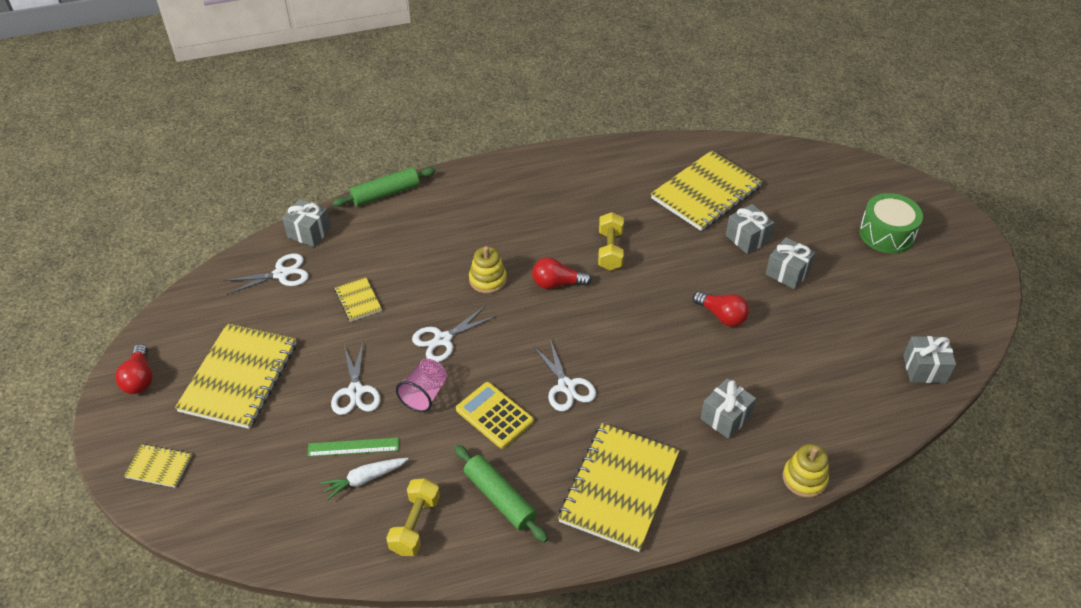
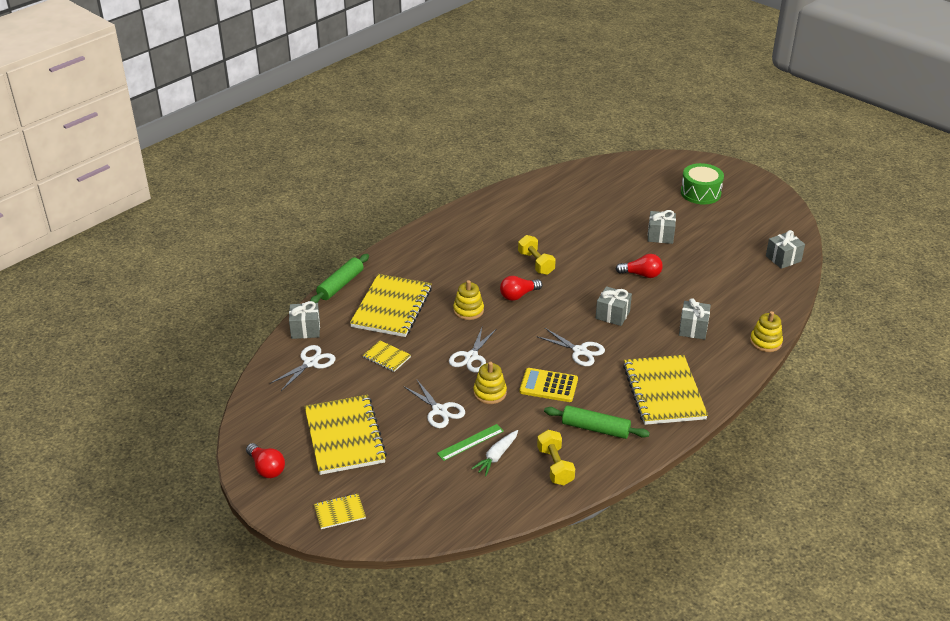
camera: 30 degrees left, 10 degrees down
(424, 394) = (490, 393): pink cup -> yellow stacking toy
(706, 193) = (568, 207): yellow notebook -> yellow notebook (392, 307)
(747, 238) = (618, 225): grey gift -> grey gift (612, 315)

